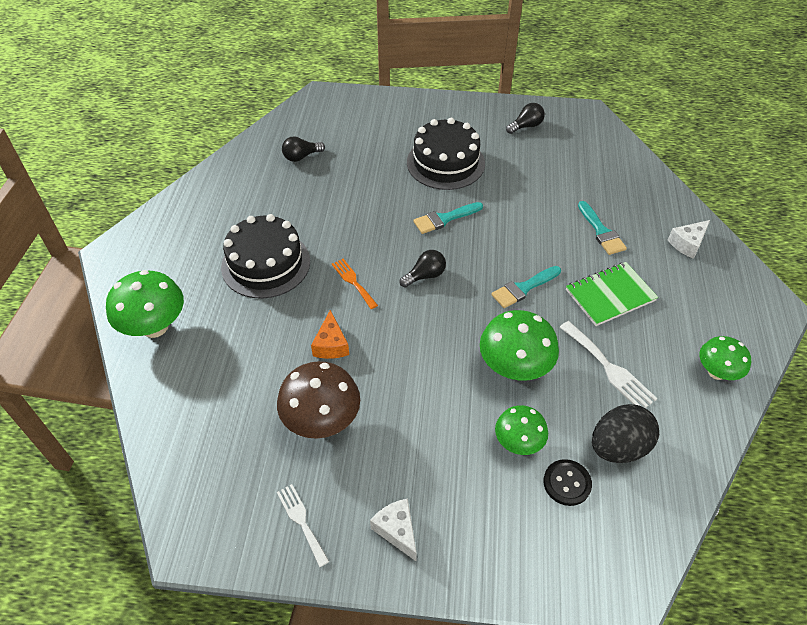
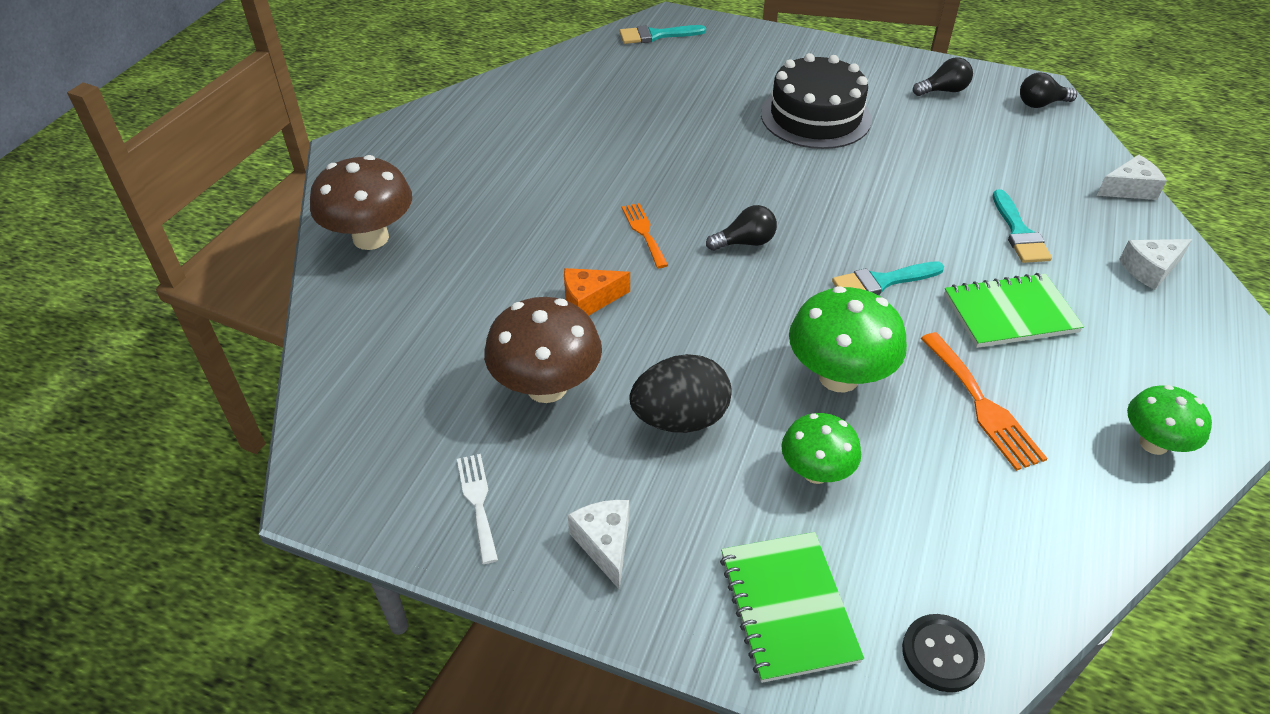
camera: 15 degrees right, 5 degrees down
(155, 327) = (371, 238): green mushroom -> brown mushroom
(266, 264) = (535, 192): black cake -> none
(301, 156) = (623, 81): black light bulb -> black light bulb (1041, 104)
(331, 345) = (589, 300): orange cheese -> orange cheese turned 60 degrees clockwise
(444, 219) = (793, 180): turquoise brush -> turquoise brush (656, 35)
(526, 545) = (787, 607): none -> green notebook
(567, 483) = (874, 540): black button -> black button (942, 654)
(609, 368) = (982, 405): white fork -> orange fork
(618, 447) = (967, 510): black egg -> black egg (680, 419)
(662, 184) = (1129, 189): none -> white cheese

